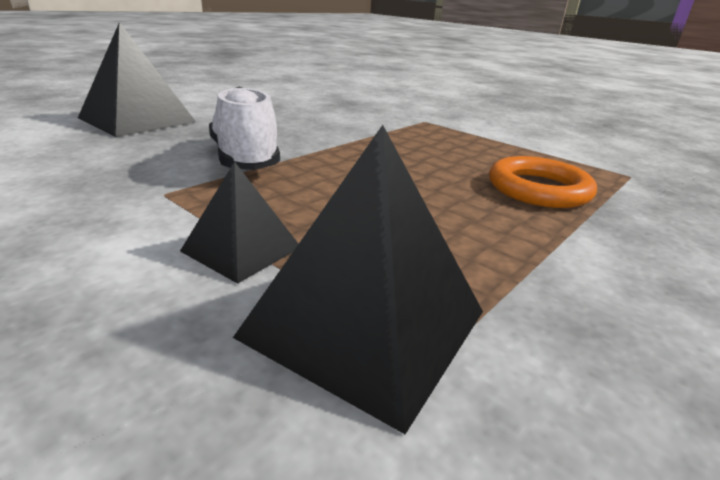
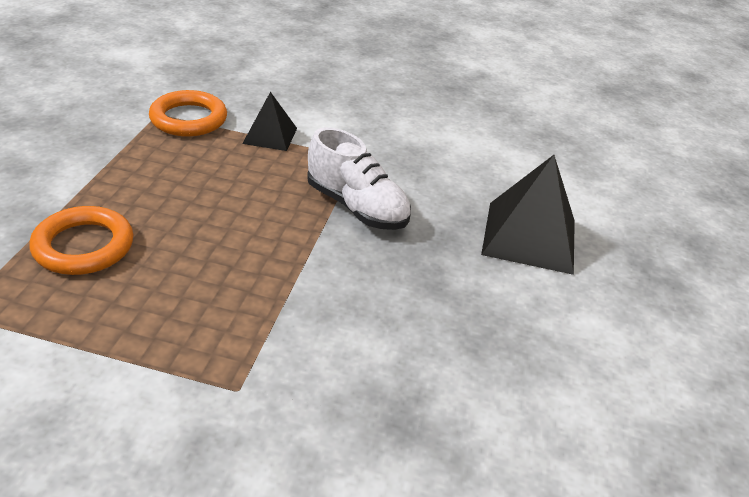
camera: 150 degrees right, 10 degrees up
(366, 323) = (188, 119): black pyramid -> orange ring

